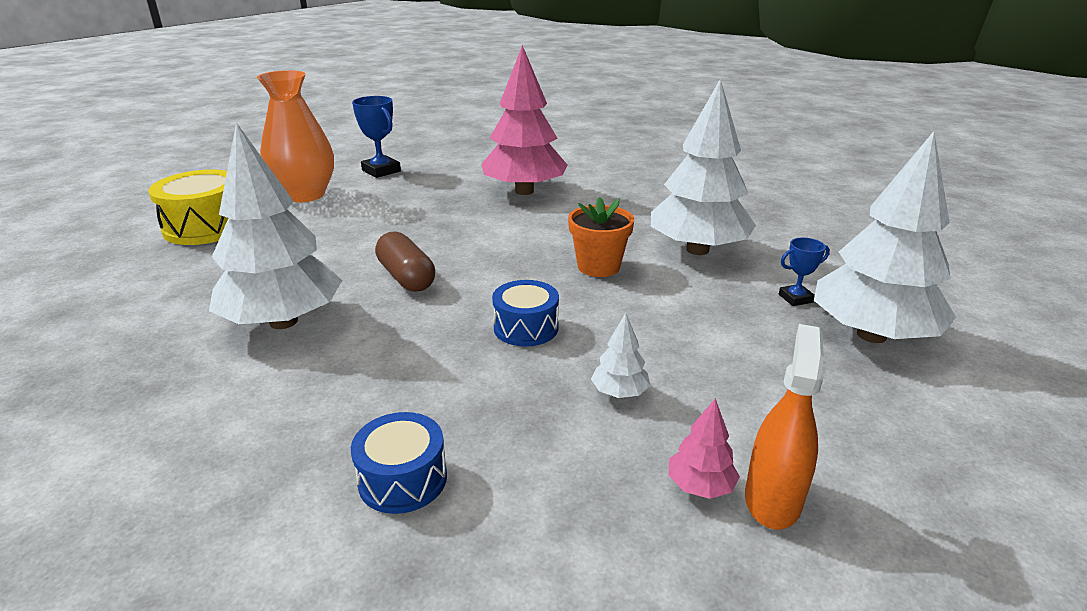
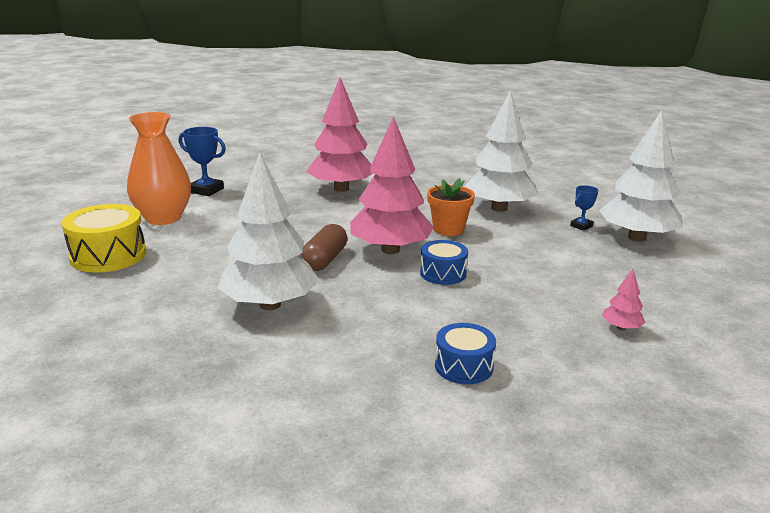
camera: 25 degrees left, 5 degrees down
(406, 277) = (324, 260): brown capsule -> brown capsule turned 75 degrees clockwise
(495, 280) = (390, 250): none -> pink tree
(619, 393) = (536, 295): white tree -> none
(772, 499) = (659, 324): orange spray bottle -> none

